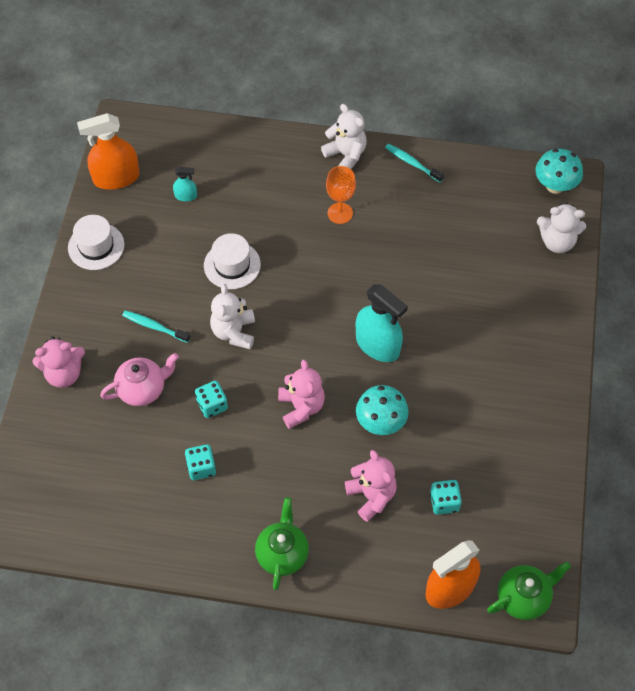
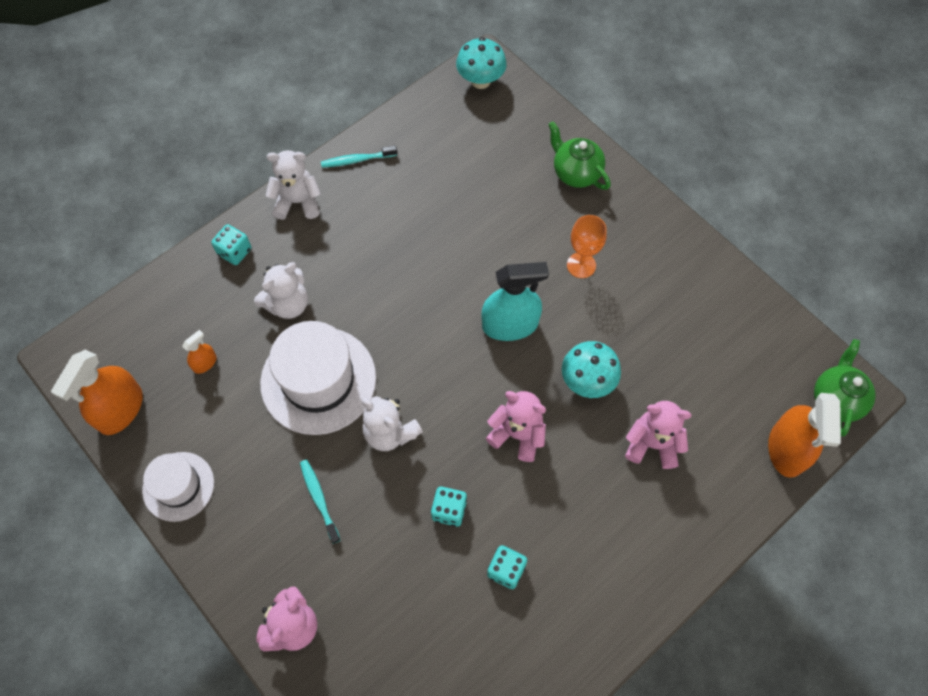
camera: 50 degrees left, 5 degrees up
(142, 389) = (377, 562): pink teapot -> none
(154, 326) = (319, 499): turquoise toothbrush -> turquoise toothbrush turned 90 degrees clockwise
(186, 196) = (205, 363): turquoise spray bottle -> orange spray bottle
(232, 265) = (318, 380): white hat -> white hat, size x1.70
(282, 554) = (651, 564): green teapot -> green teapot (576, 173)
(340, 213) = (351, 252): orange goblet -> orange goblet (581, 265)
(444, 502) = (703, 391): turquoise dice -> turquoise dice (234, 252)
(557, 241) = (533, 120): white teddy bear -> white teddy bear (288, 304)

